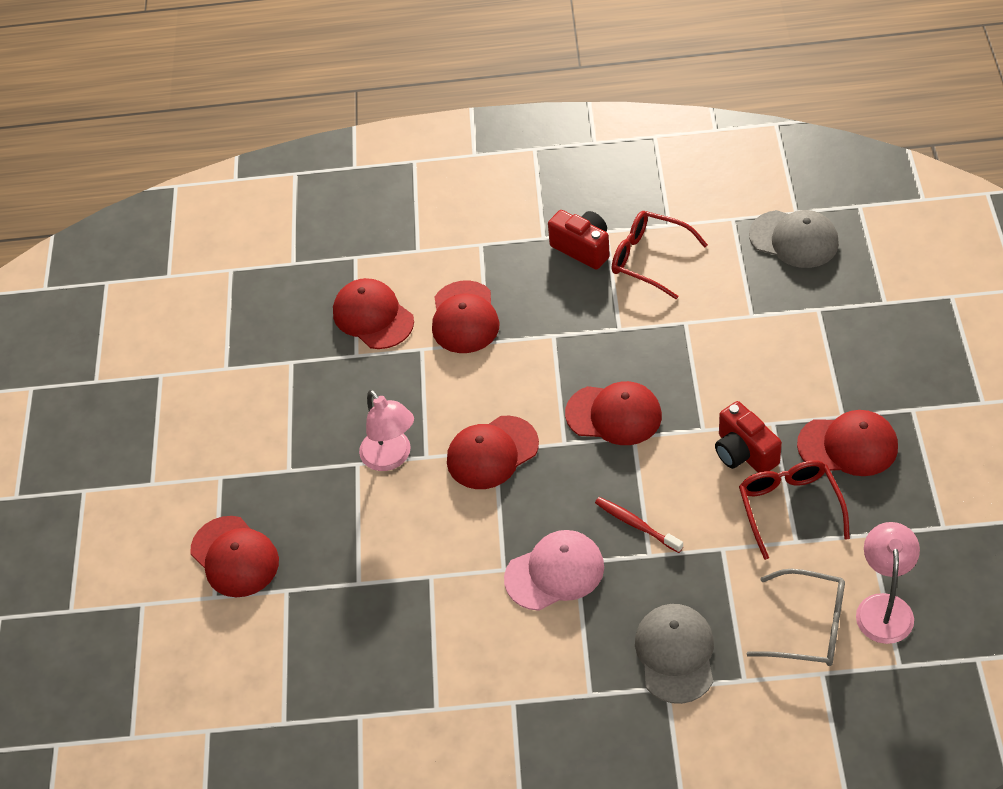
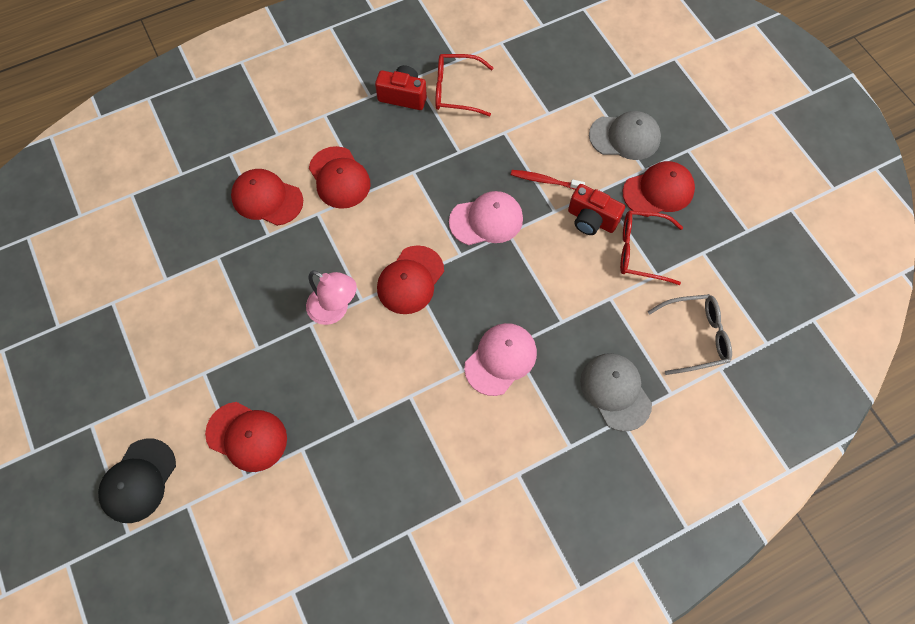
camera: 30 degrees left, 15 degrees up
(105, 562) = (138, 481): none -> black cap
(614, 415) = (486, 220): red cap -> pink cap
(636, 525) = (542, 301): red toothbrush -> red toothbrush (545, 181)
(789, 508) = (641, 251): red glasses -> red glasses turned 45 degrees counterclockwise
(794, 239) = (550, 46): grey cap -> grey cap (625, 137)
(884, 607) = (737, 303): pink lamp -> none

